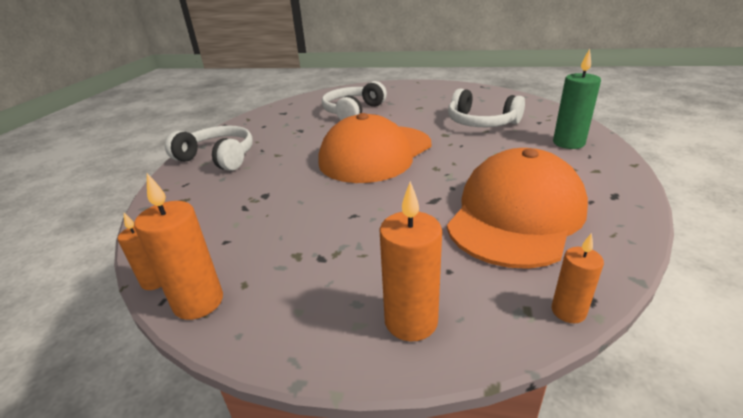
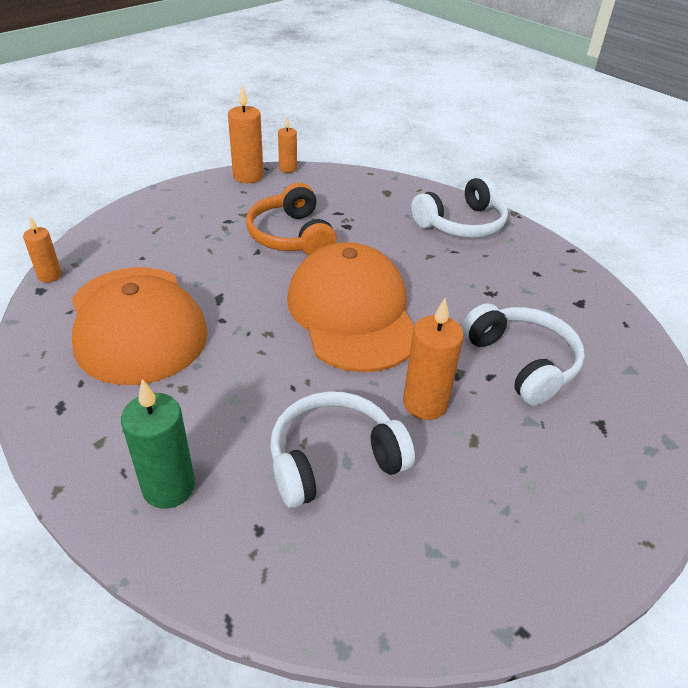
camera: 120 degrees right, 10 degrees up
(310, 211) = (291, 236): none -> orange headphones
(411, 321) = (133, 226): orange candle -> orange candle (425, 403)

